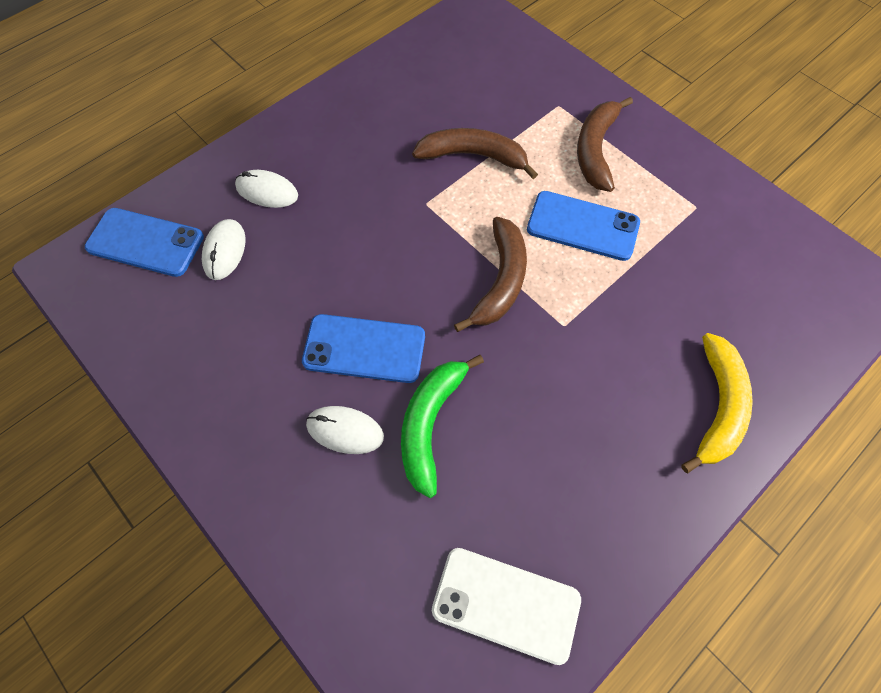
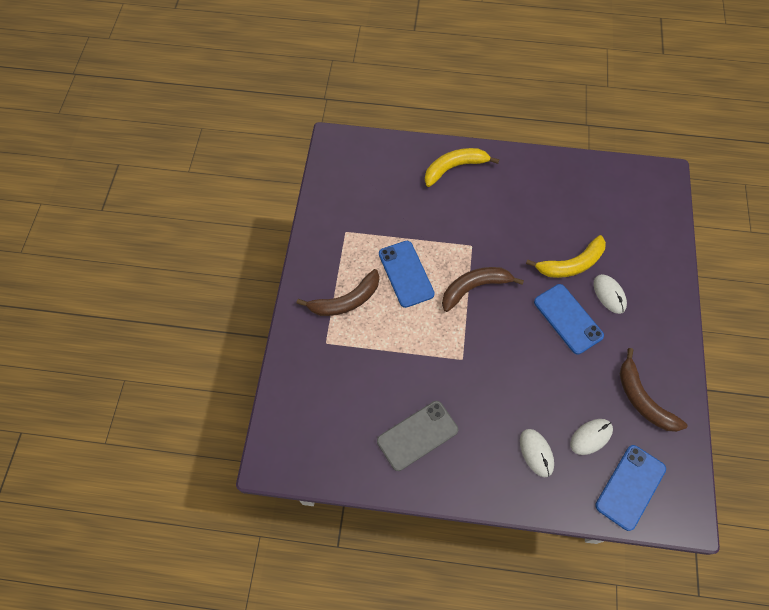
camera: 130 degrees left, 0 degrees up
(145, 242) = (630, 487): blue phone -> blue phone turned 60 degrees clockwise
(389, 113) = (417, 435): none -> grey phone
(430, 423) = (571, 264): green banana -> yellow banana
(473, 156) = (407, 360): brown banana -> brown banana (642, 399)
(506, 604) = (605, 190): white phone -> none

